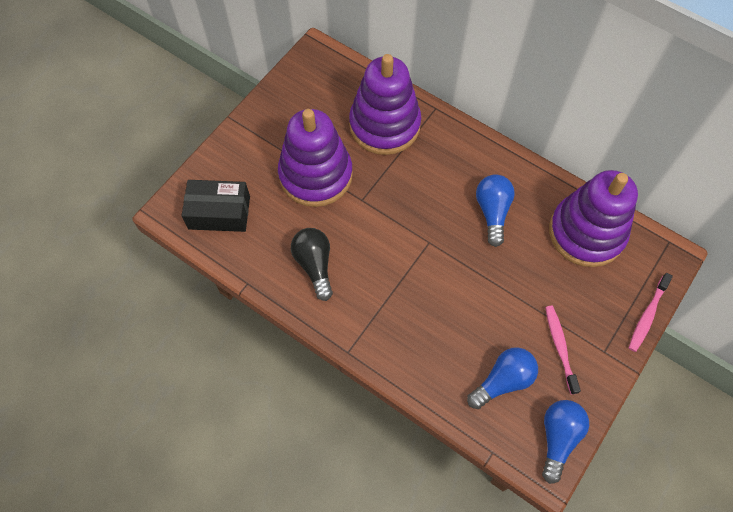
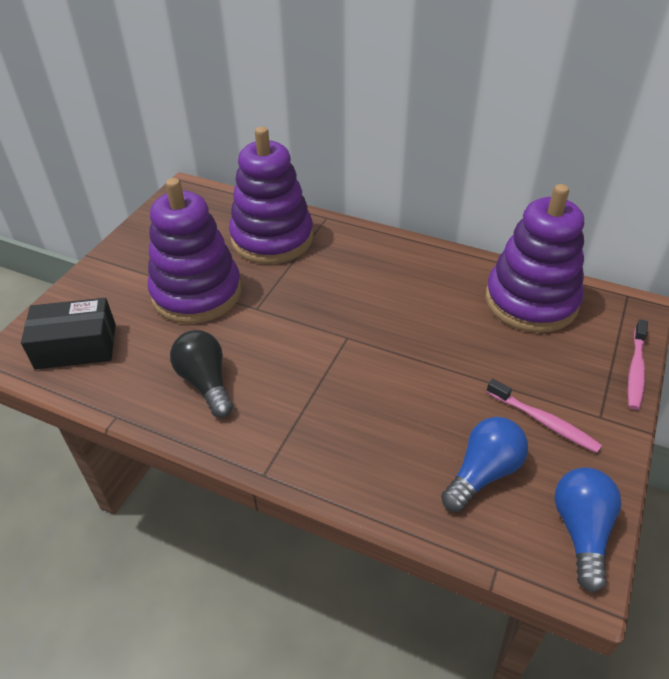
camera: 10 degrees left, 20 degrees down
(492, 212) = (416, 298): blue light bulb -> none
(560, 347) = (543, 421): pink toothbrush -> pink toothbrush turned 150 degrees clockwise

